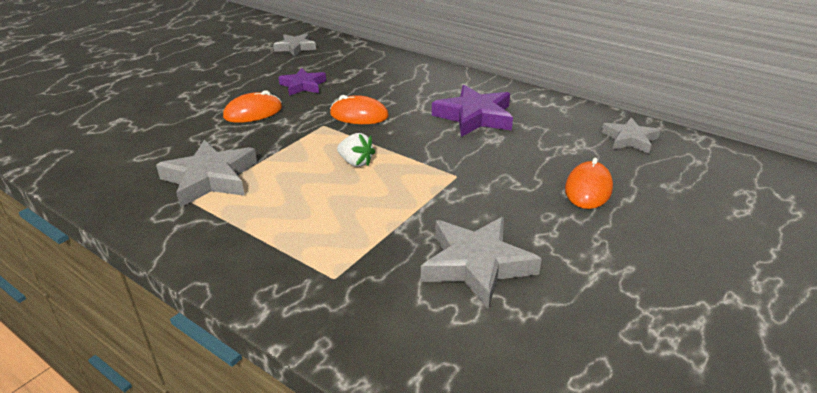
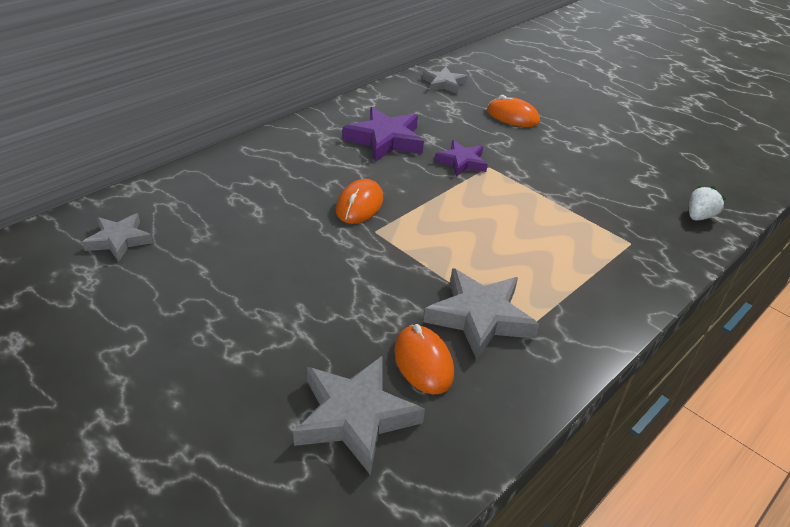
camera: 85 degrees left, 5 degrees up
(253, 112) = (324, 284): orange mouse -> orange mouse (423, 362)
(303, 85) = (261, 240): purple star -> purple star (462, 162)
(356, 162) = (460, 216): white strawberry -> white strawberry (699, 216)
(477, 265) = (607, 178): grey star -> grey star (355, 416)

